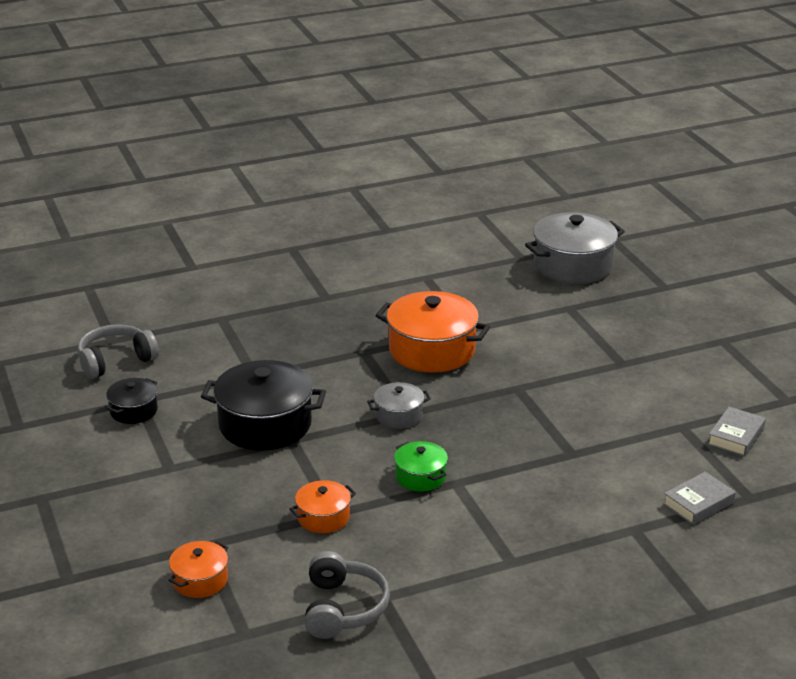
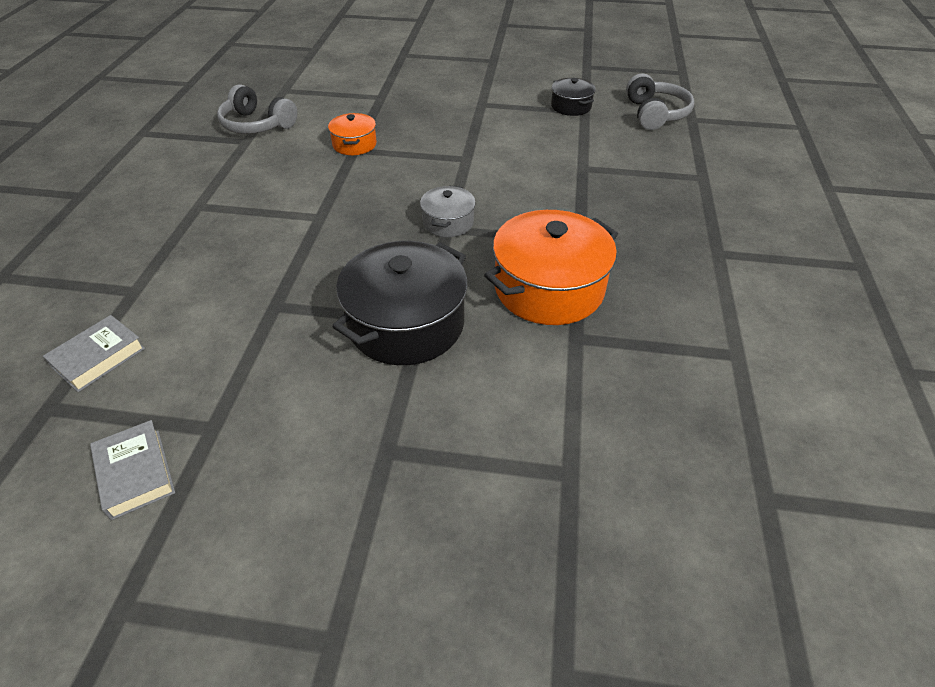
camera: 120 degrees right, 15 degrees up
(200, 580) = (349, 88): orange pot -> none
(265, 424) = (500, 153): black pot -> black pot (406, 324)
(420, 477) = (349, 202): green pot -> none
(573, 266) = (711, 563): grey pot -> none
(698, 503) = (99, 358): grey book -> grey book turned 45 degrees clockwise

